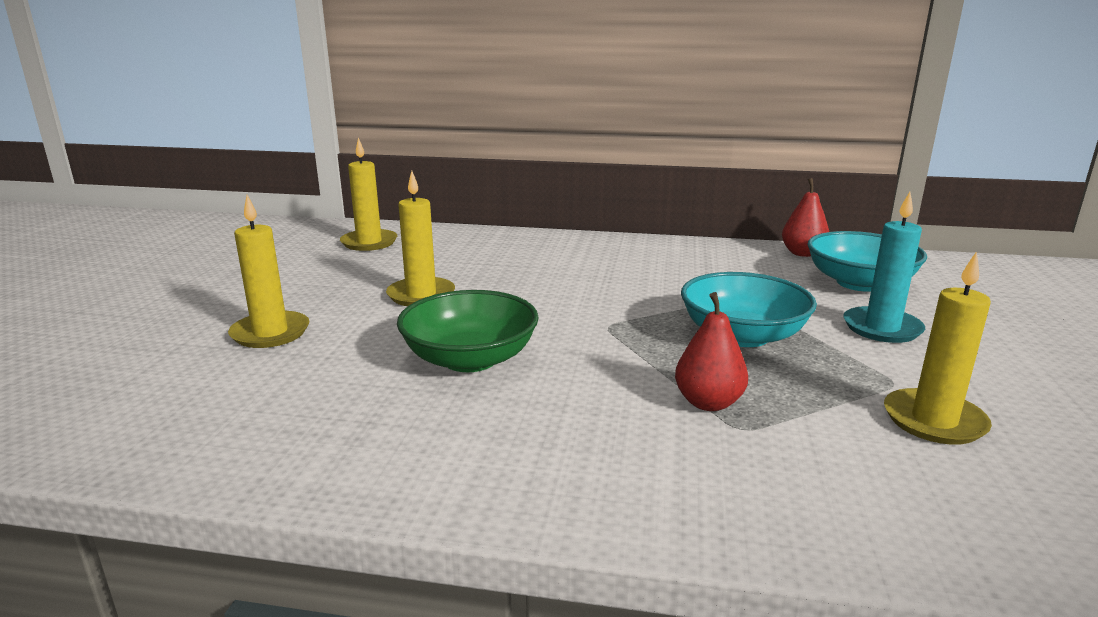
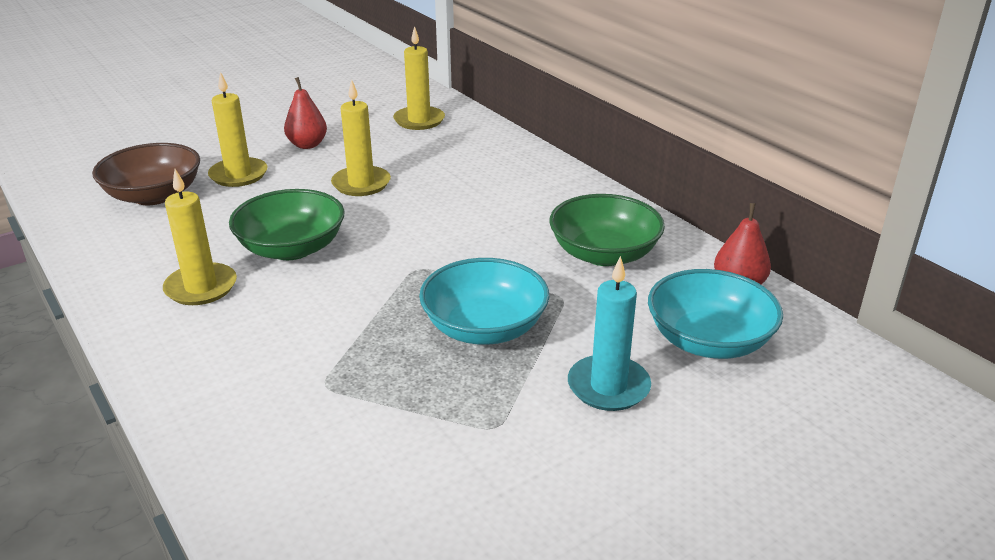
camera: 45 degrees right, 10 degrees up
(197, 386) = (154, 195): none -> brown bowl
(700, 267) = (604, 254): none -> green bowl
(708, 403) = (345, 358): red pear -> red pear (307, 145)
(934, 421) = (446, 465): yellow candle -> yellow candle (201, 287)

